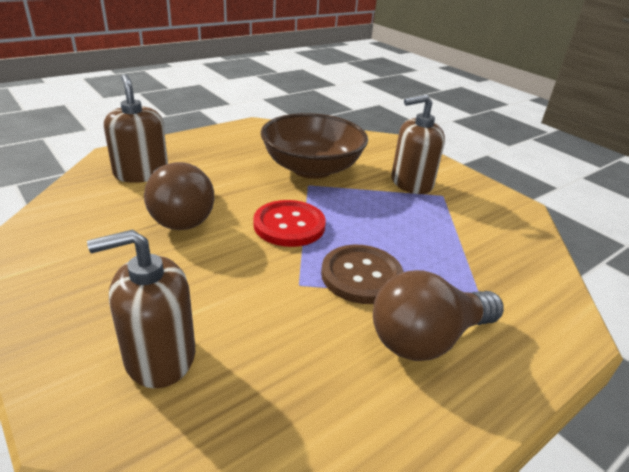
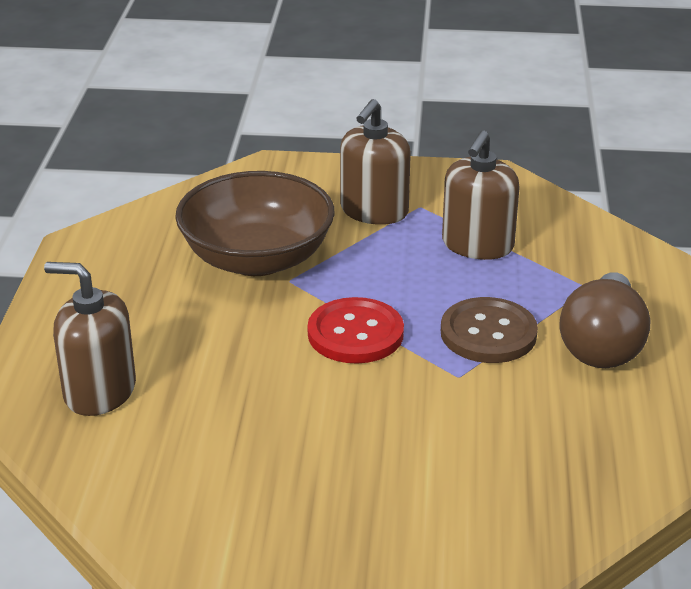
camera: 45 degrees left, 0 degrees up
(159, 356) = (470, 500): brown soap dispenser -> brown soap dispenser (477, 245)
(178, 215) = (242, 401): brown light bulb -> none

